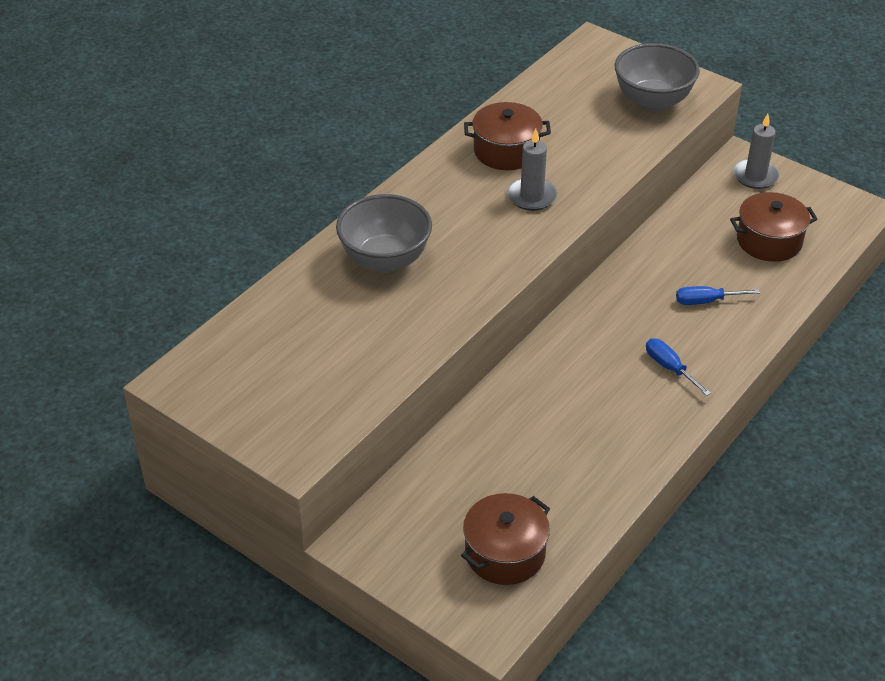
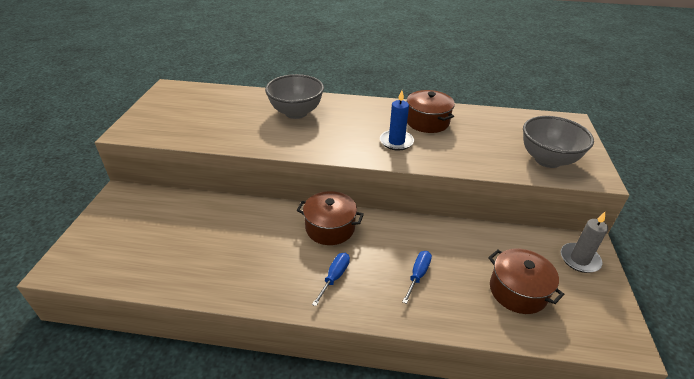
camera: 60 degrees right, 5 degrees down
(505, 553) = (125, 253): brown pot -> brown pot (330, 228)
(532, 196) = (396, 142): grey candle -> blue candle
(706, 301) = (418, 275): blue screwdriver -> blue screwdriver turned 60 degrees clockwise

